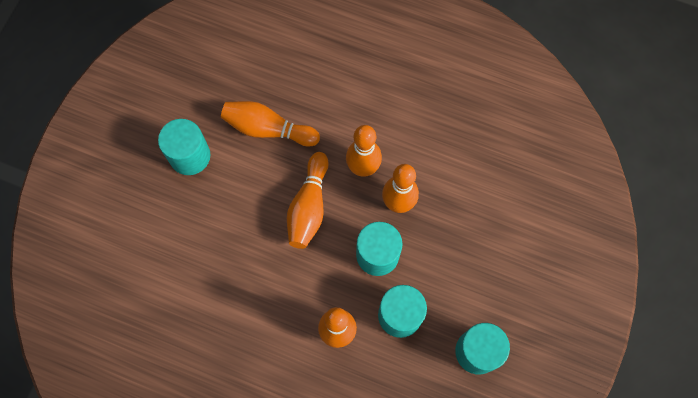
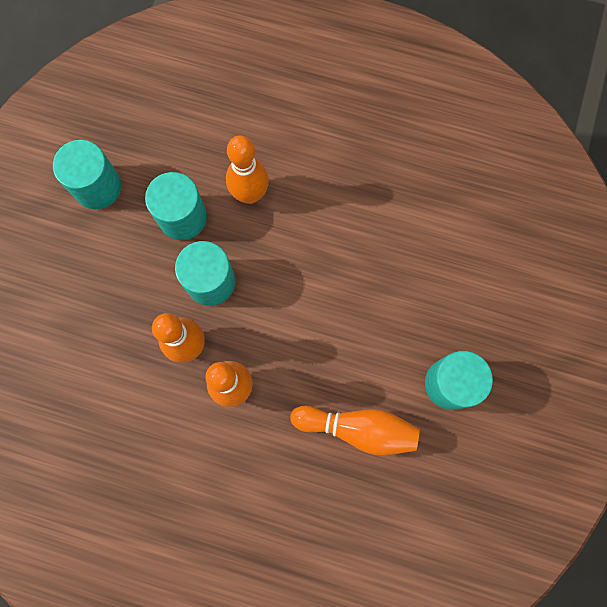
camera: 175 degrees right, 5 degrees up
(309, 207) = (295, 332): orange bowling pin -> none

